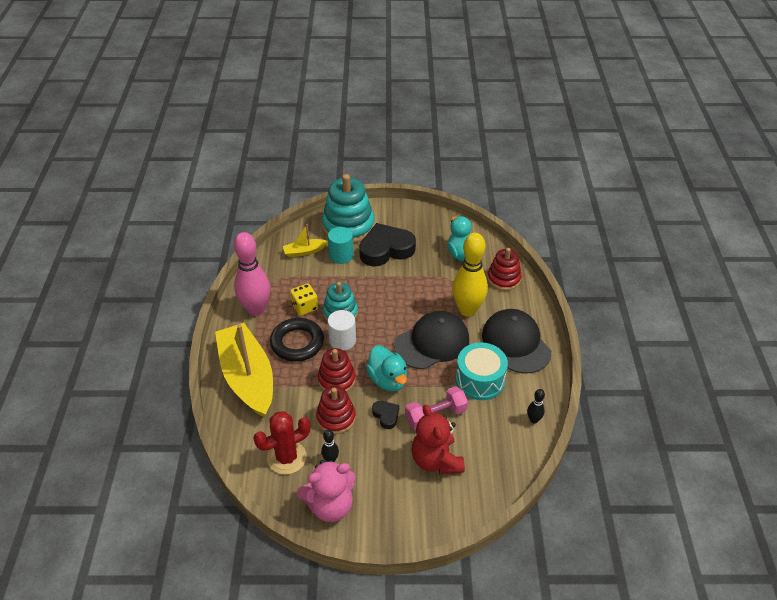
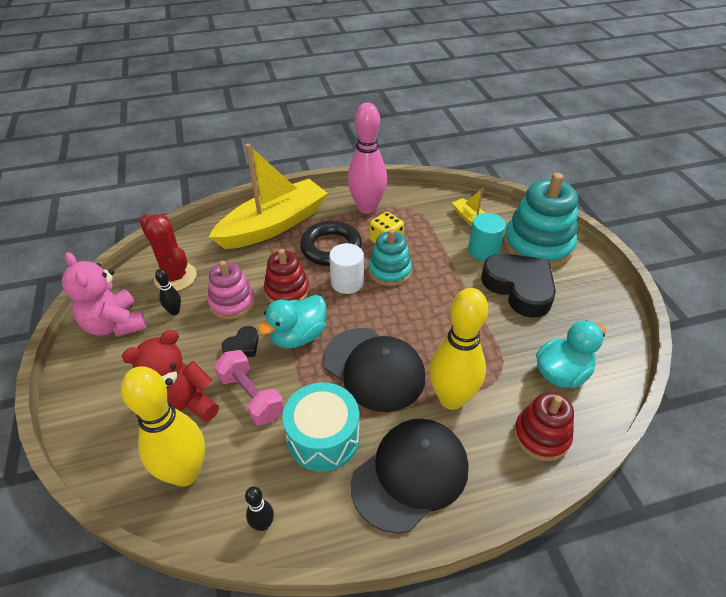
camera: 75 degrees right, 0 degrees up
(336, 418) = (232, 303): red stacking toy -> pink stacking toy
(489, 459) = (185, 473): none -> yellow bowling pin

